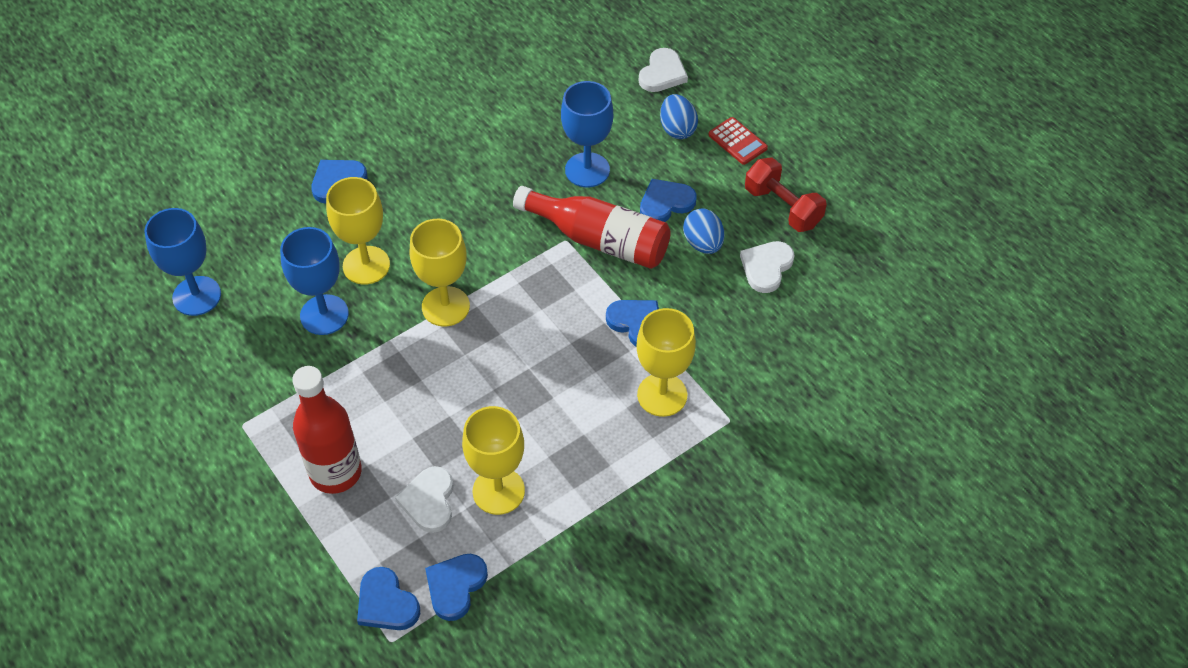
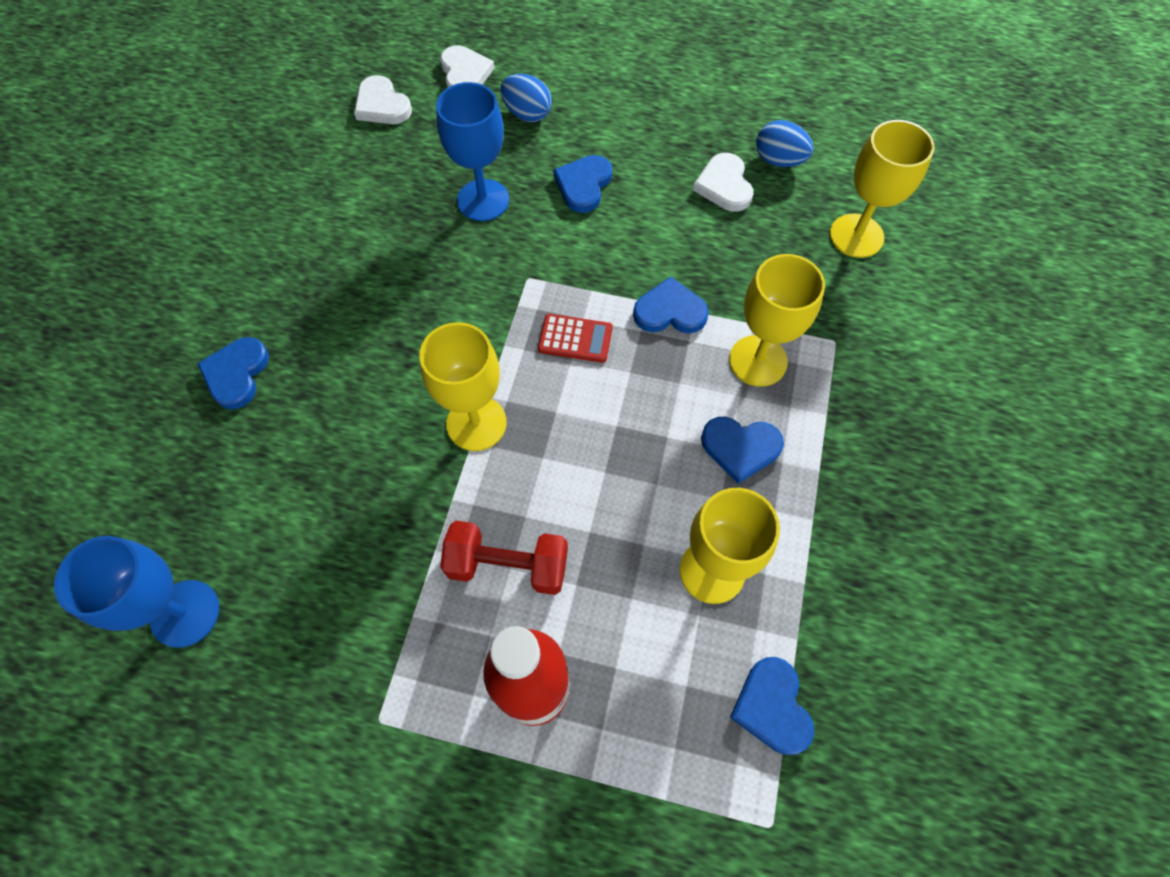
camera: 40 degrees left, 10 degrees up
(324, 315) = (356, 525): blue goblet -> none
(366, 265) = (352, 440): yellow goblet -> yellow goblet (856, 236)
(386, 603) = (726, 788): blue heart -> blue heart (740, 448)
(429, 501) = (658, 638): white heart -> white heart (382, 105)
(599, 239) = (558, 257): red bottle -> none
(703, 243) = (651, 200): blue egg -> blue egg (779, 160)
(737, 141) = (590, 93): red calculator -> red calculator (575, 339)
(782, 207) = (684, 126): red dumbbell -> red dumbbell (508, 565)

